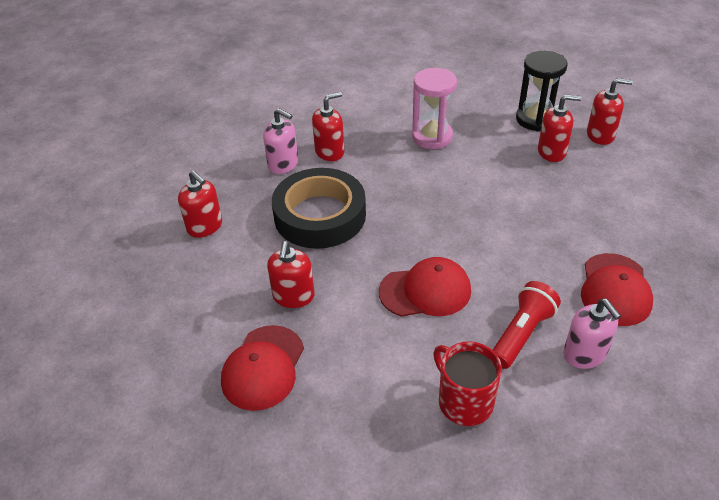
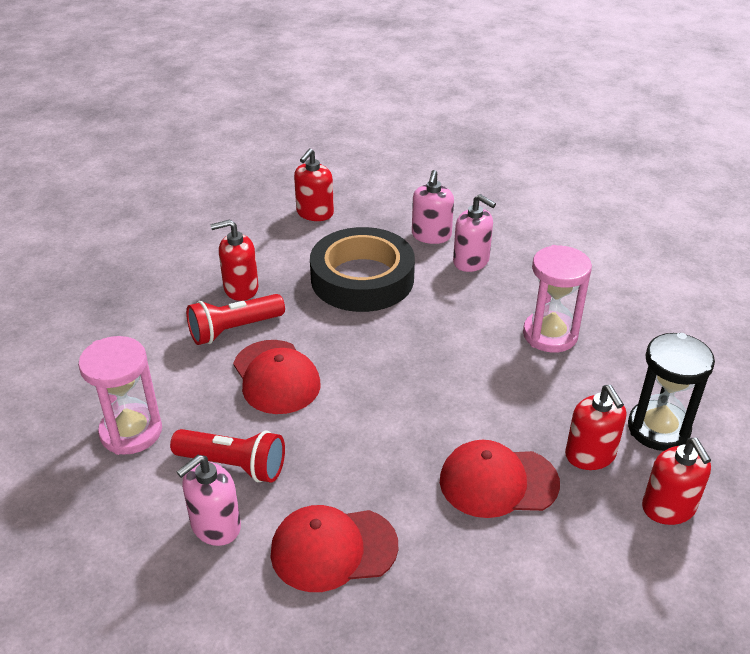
camera: 70 degrees right, 5 degrees down
(263, 367) = (150, 292): red cap -> red cap (498, 482)
(329, 152) = (471, 261): red soap dispenser -> pink soap dispenser
(351, 309) = (234, 329): none -> red flashlight
(464, 401) = (131, 432): red mug -> pink hourglass

